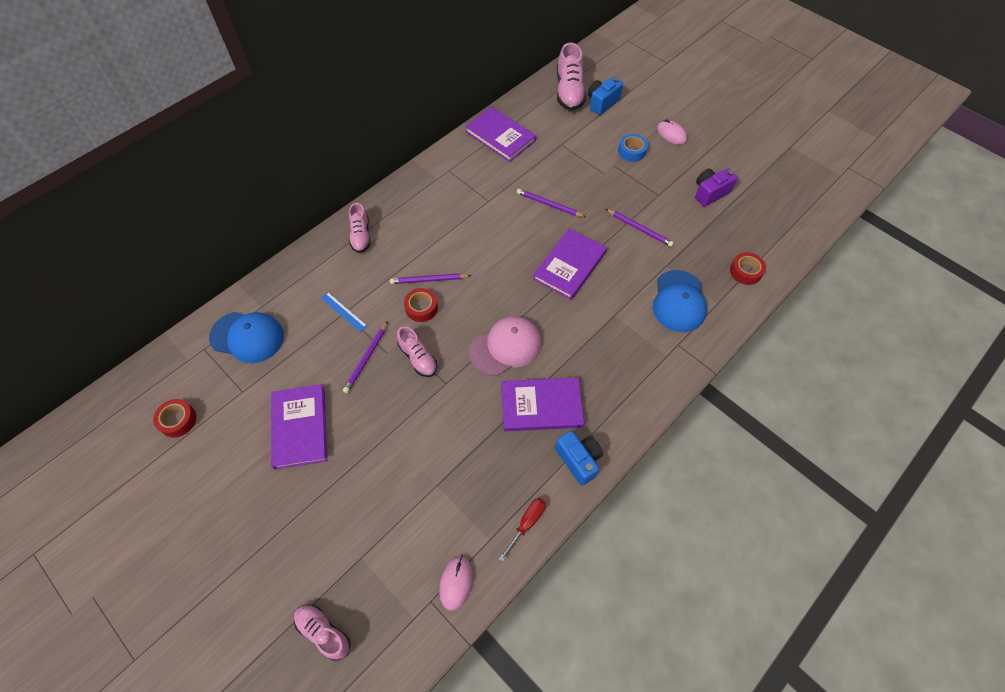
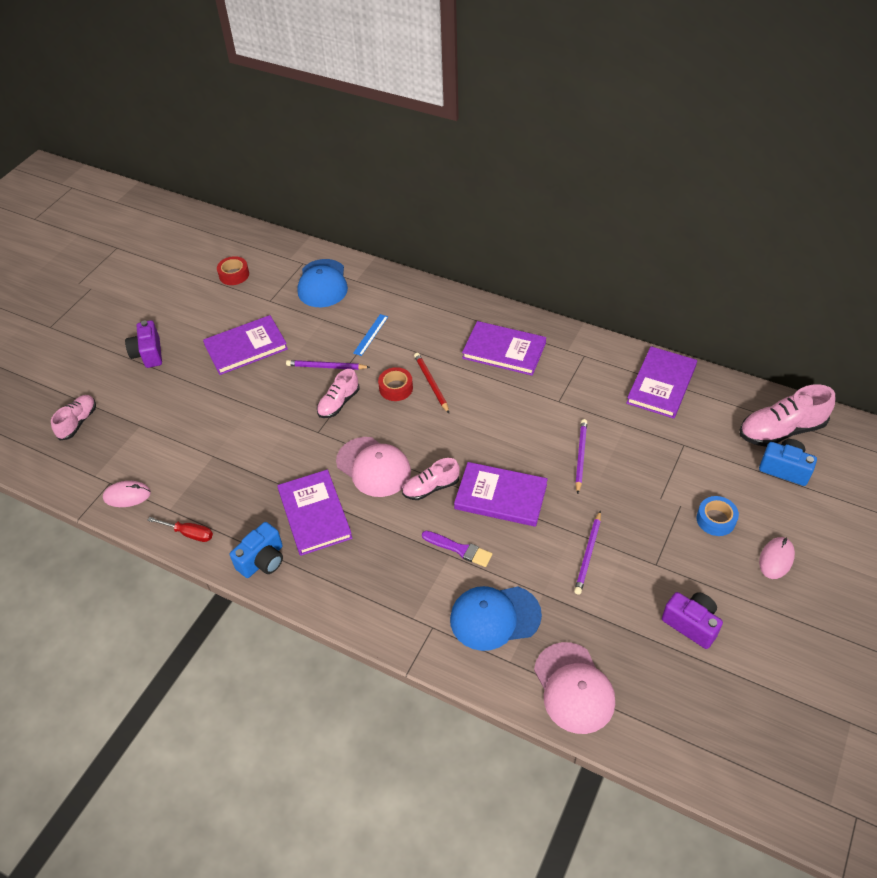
camera: 75 degrees right, 10 degrees down
(253, 534) = (148, 354): none -> purple camera
(361, 236) = (463, 317): pink shoe -> pink shoe (431, 487)
(416, 219) = (504, 350): none -> purple book
(429, 280) = (431, 383): purple pencil -> red pencil
(611, 307) = (459, 549): none -> purple brush
(745, 271) = (574, 688): red tape -> pink cap

